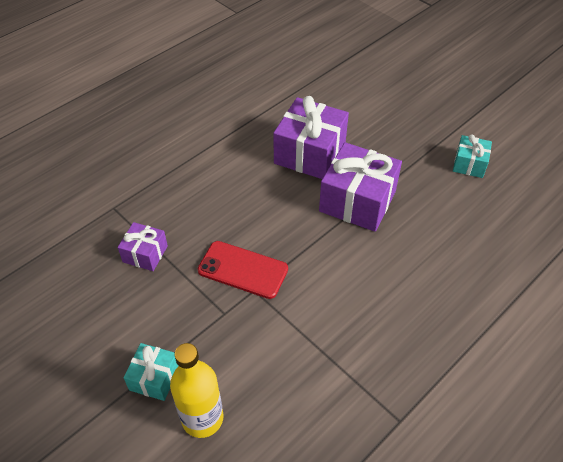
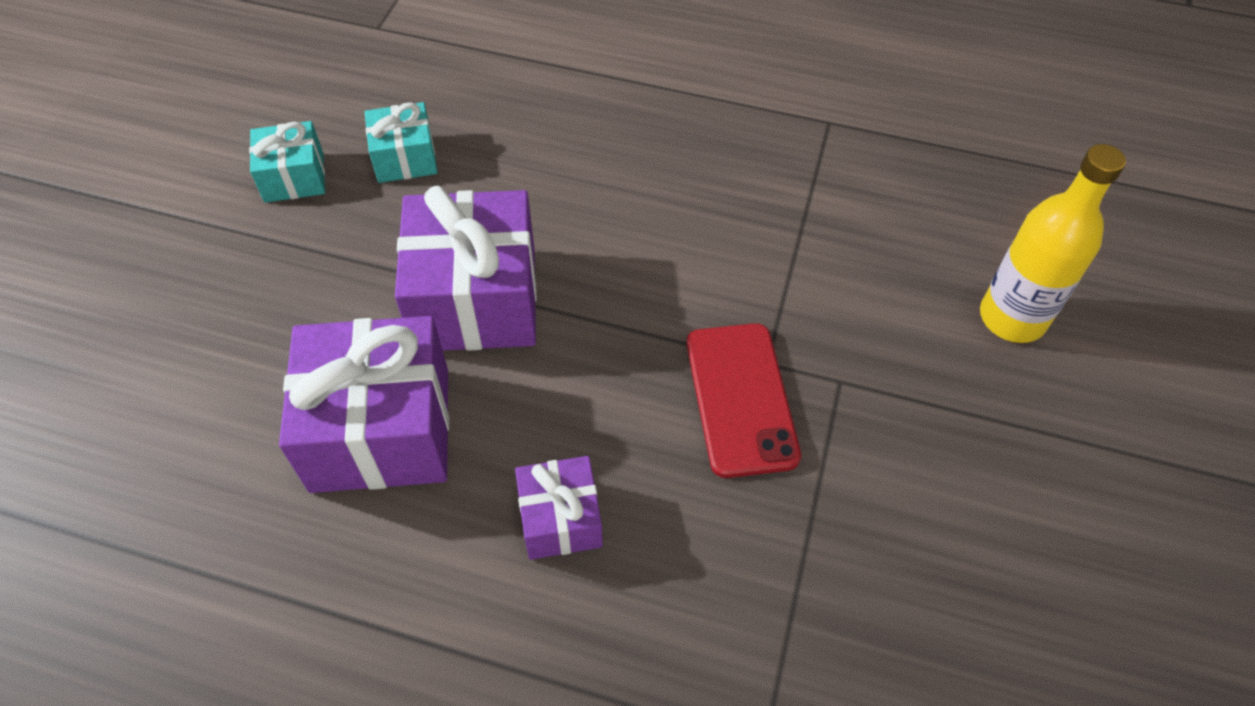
camera: 120 degrees left, 5 degrees up
(145, 254) = (826, 586): purple gift -> purple gift (560, 519)
(154, 378) = (1017, 412): turquoise gift -> turquoise gift (405, 158)

